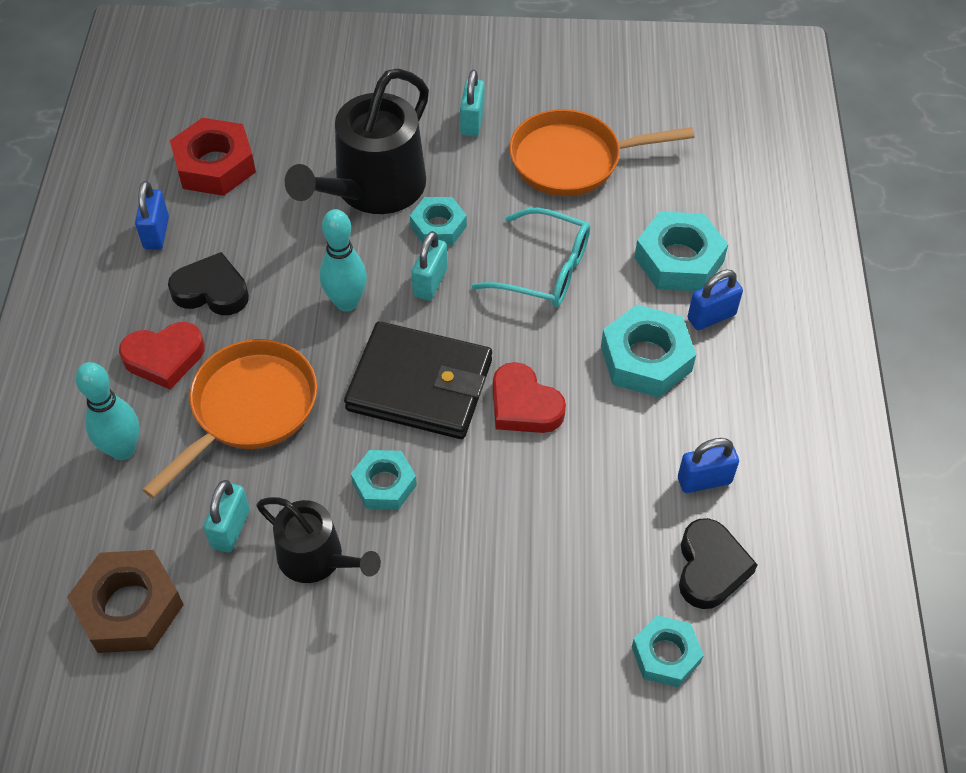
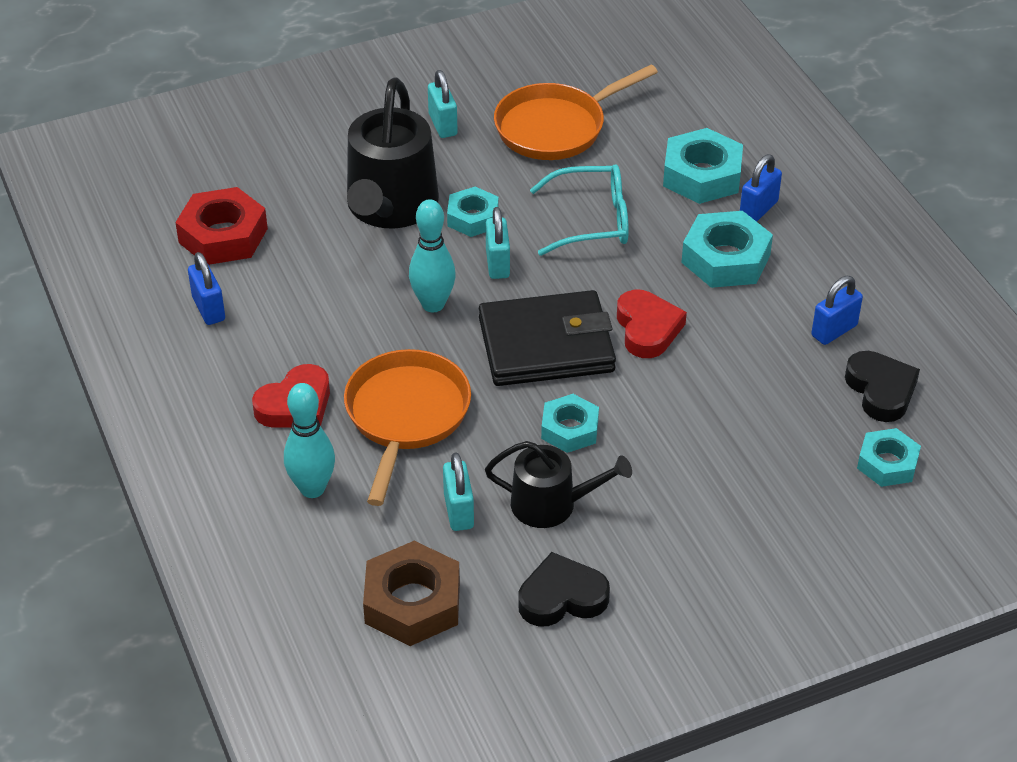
camera: 25 degrees left, 10 degrees down
(211, 291) = (299, 337): black heart -> black heart (562, 597)
(524, 405) = (647, 329): red heart -> red heart turned 120 degrees counterclockwise

